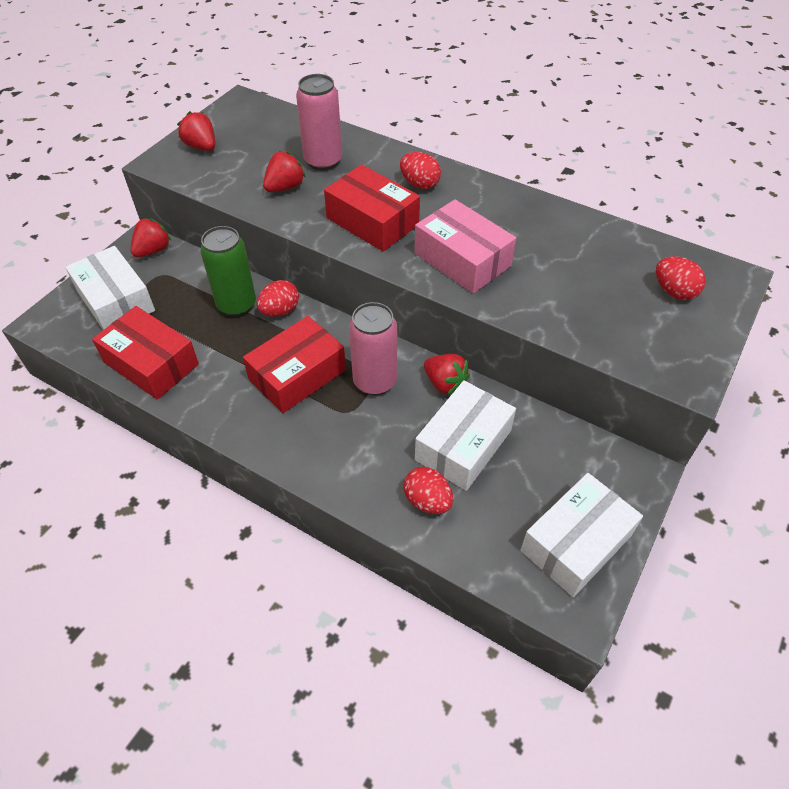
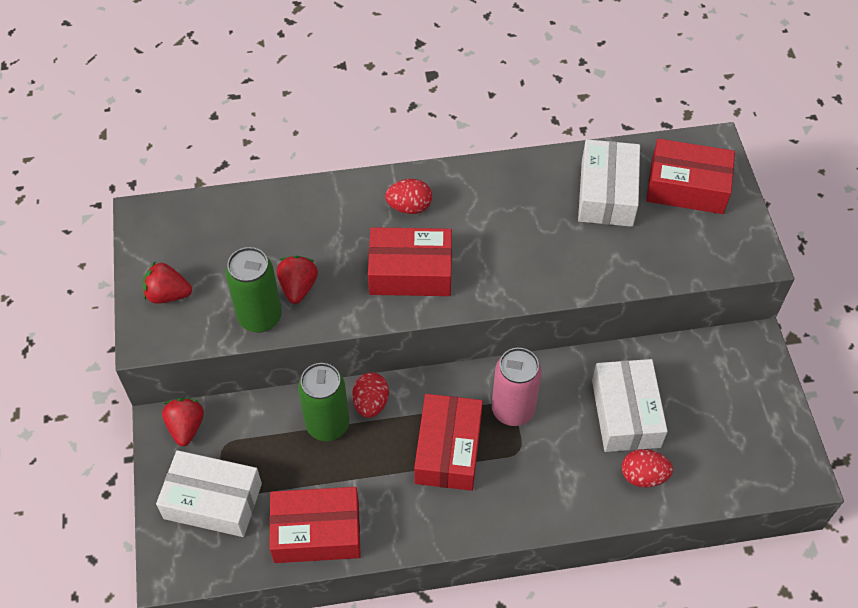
camera: 40 degrees left, 5 degrees up
(239, 189) = (260, 317): none -> green can
(323, 161) = (301, 237): pink can -> none
(445, 383) = (565, 372): red strawberry -> none
(462, 259) = (517, 261): pink box -> none
(576, 543) = (761, 430): white box -> white box (607, 193)
(674, 291) = (687, 187): red egg -> red box

